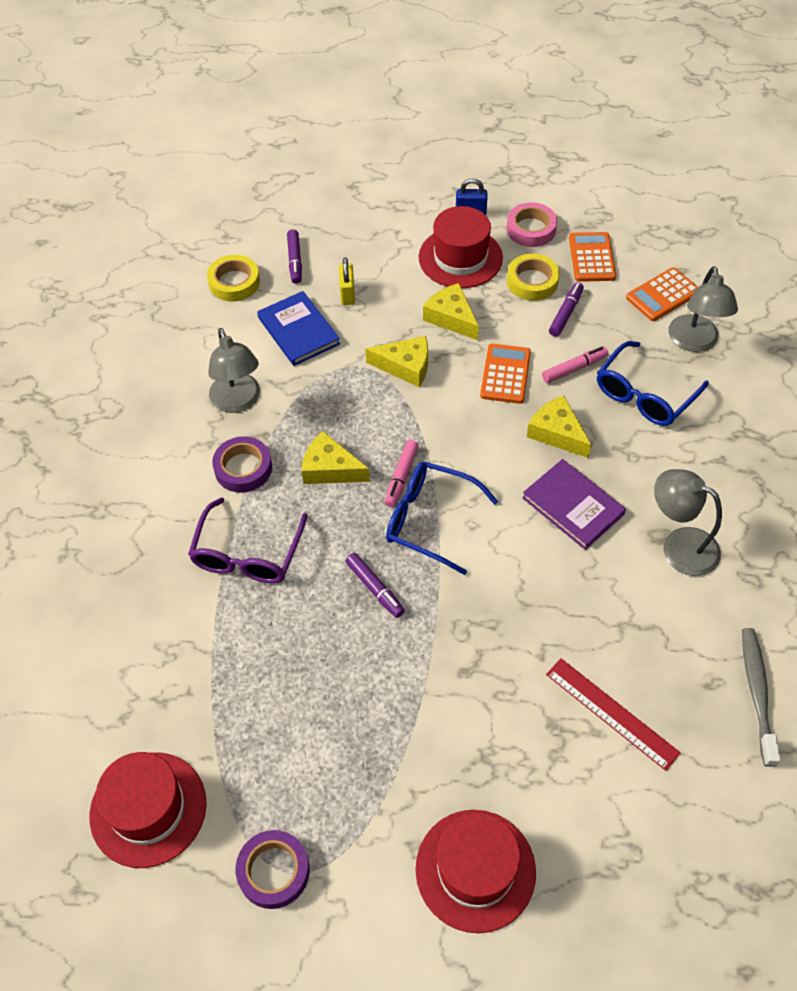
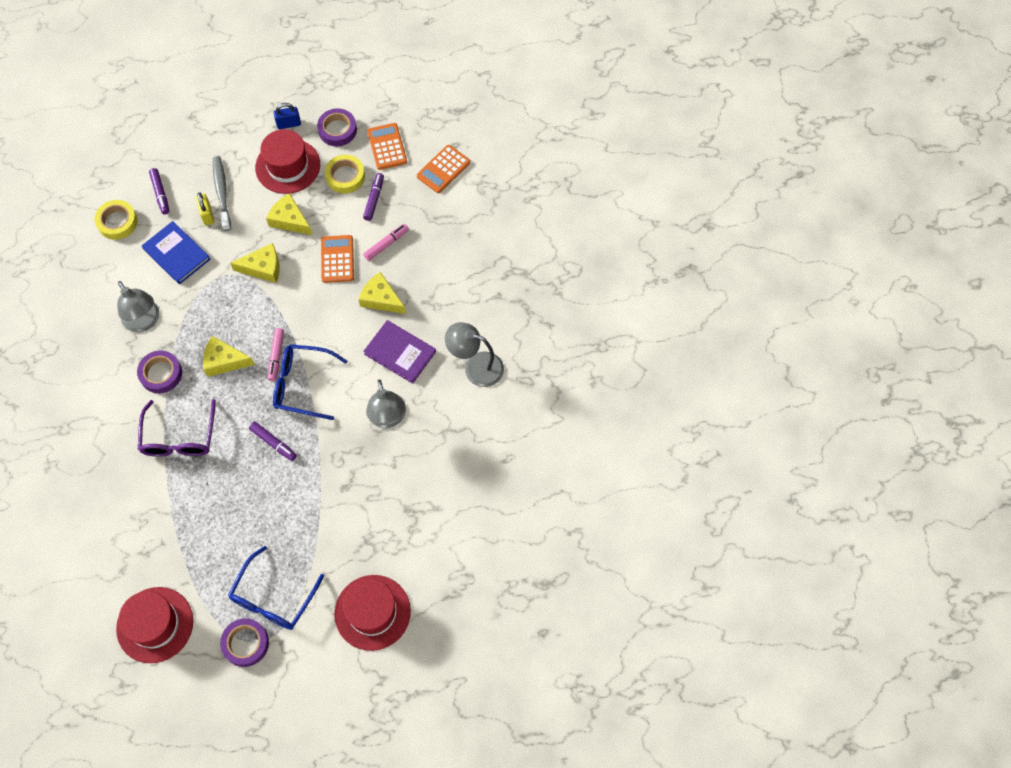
camera: 15 degrees left, 10 degrees up
(531, 229) = (337, 130): pink tape -> purple tape
(611, 713) = (444, 493): red ruler -> none
(644, 395) = (439, 255): blue glasses -> blue glasses (273, 598)
(694, 342) = (470, 205): grey lamp -> grey lamp (388, 418)
(757, 693) = (536, 459): grey toothbrush -> grey toothbrush (222, 192)

